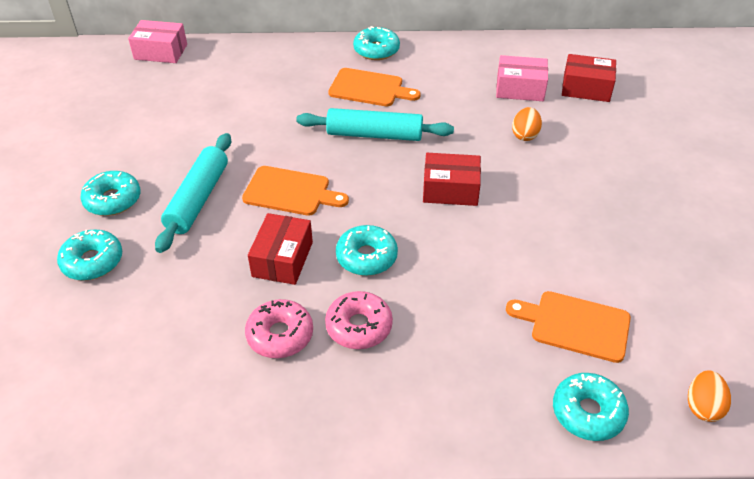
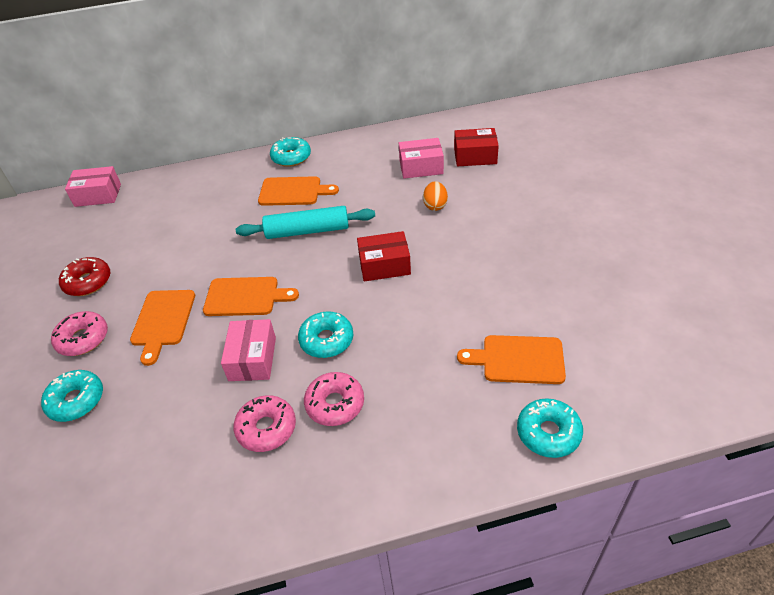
camera: 10 degrees left, 0 degrees up
(113, 200) = (83, 339): turquoise donut -> pink donut
(130, 142) = (88, 282): none -> red donut
(198, 199) = (163, 321): turquoise rolling pin -> orange cutting board
(282, 259) = (252, 359): red box -> pink box
(703, 406) = (639, 405): orange egg -> none

